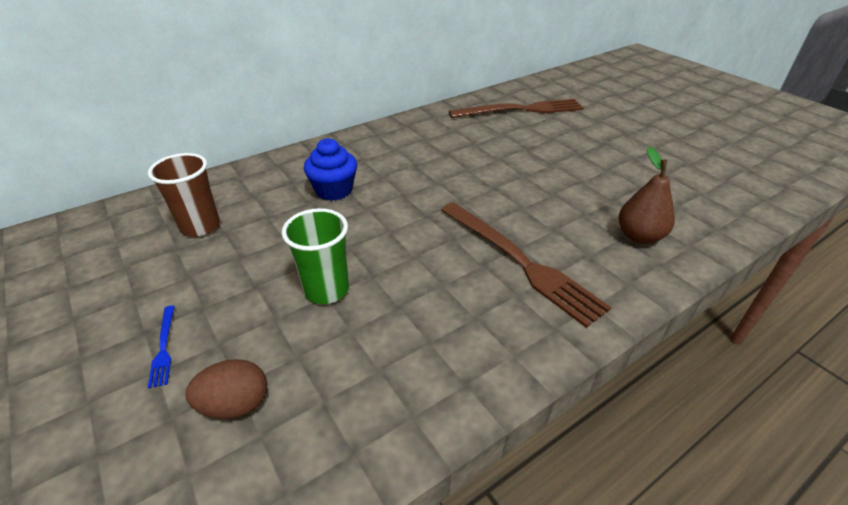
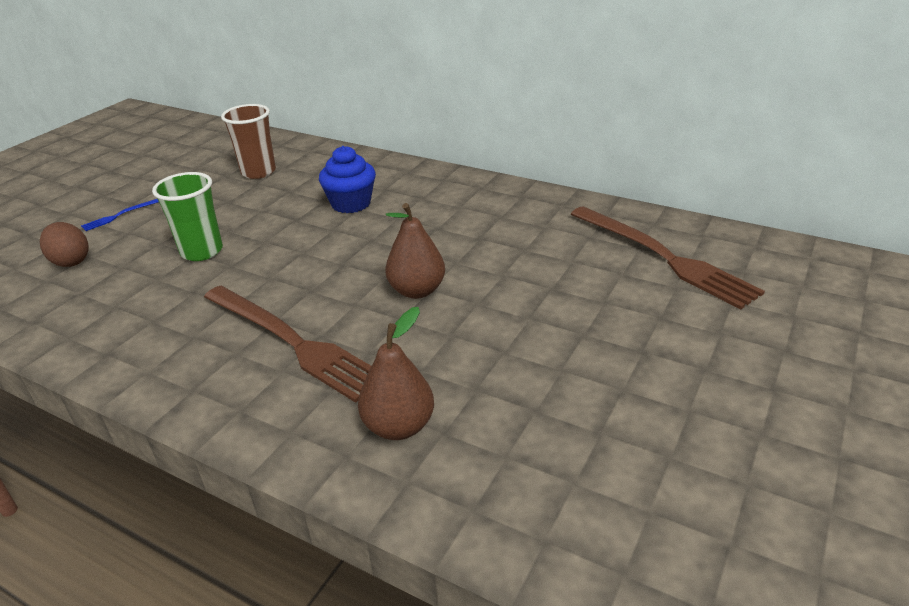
camera: 65 degrees right, 5 degrees down
(492, 193) = (417, 291): none -> brown pear
(520, 261) = (292, 342): brown fork -> brown fork turned 75 degrees counterclockwise

